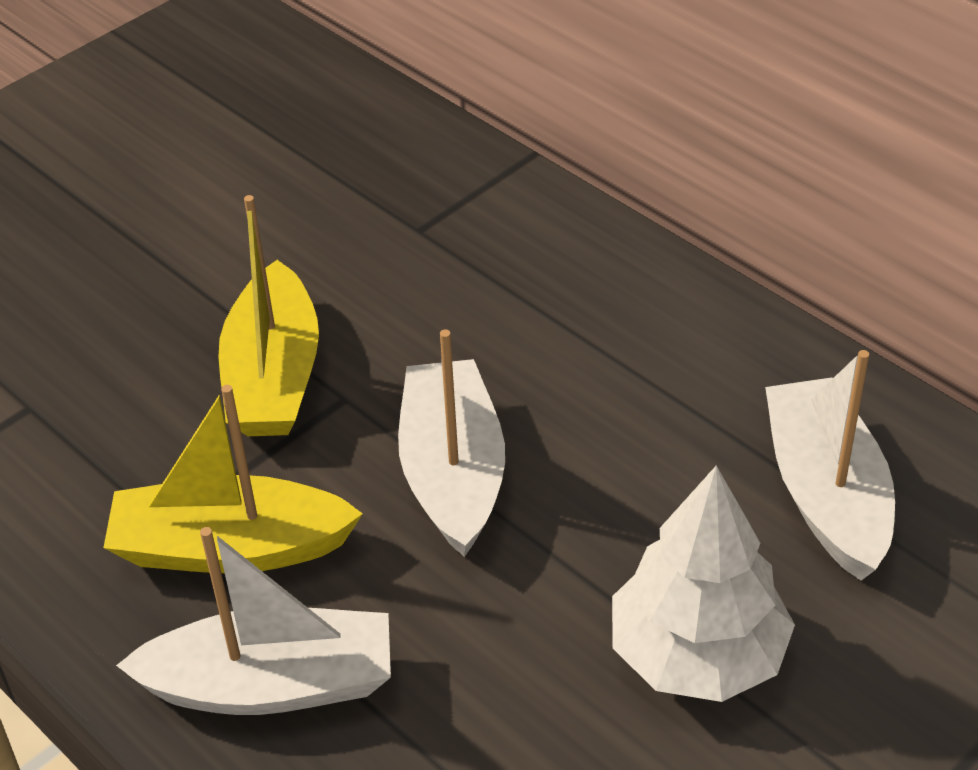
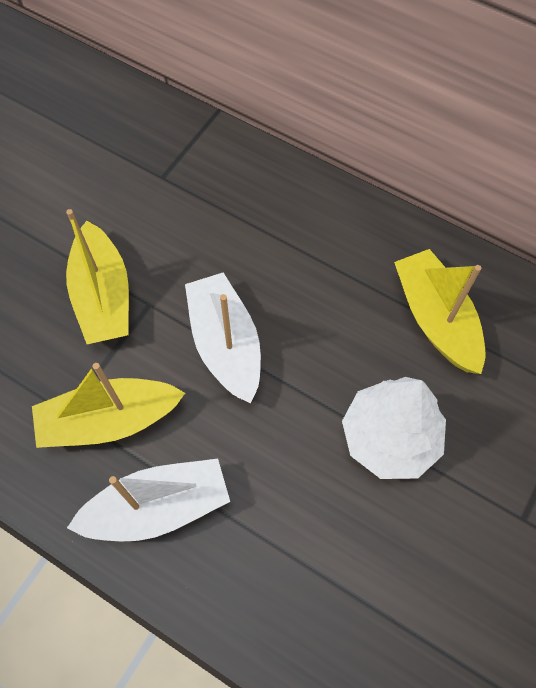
camera: 15 degrees left, 20 degrees up
(826, 494) = (435, 319): white boat -> yellow boat

